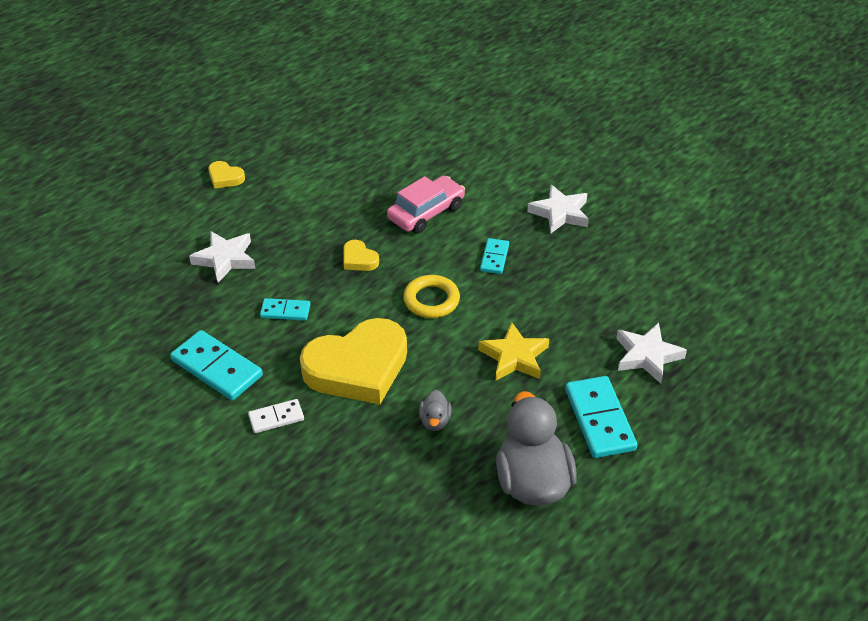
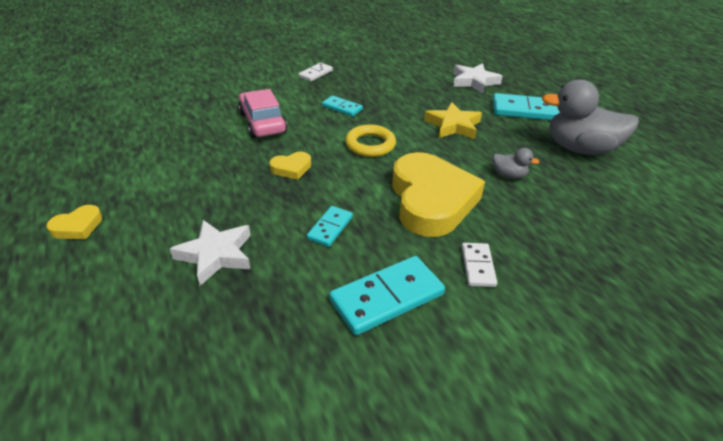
camera: 70 degrees left, 5 degrees down
(560, 213) = (316, 74): white star -> white domino

